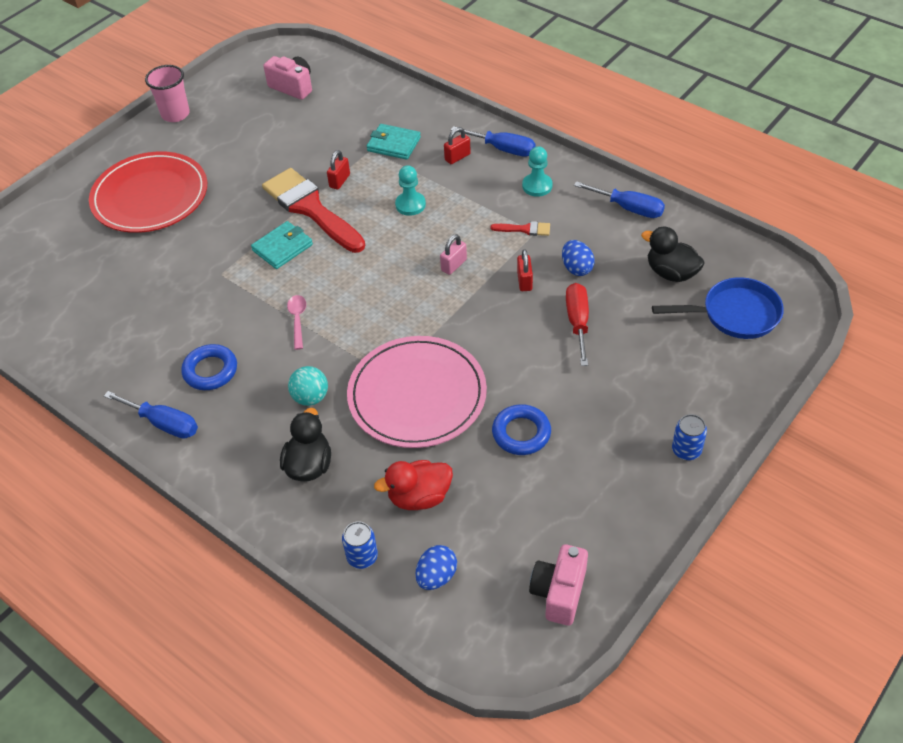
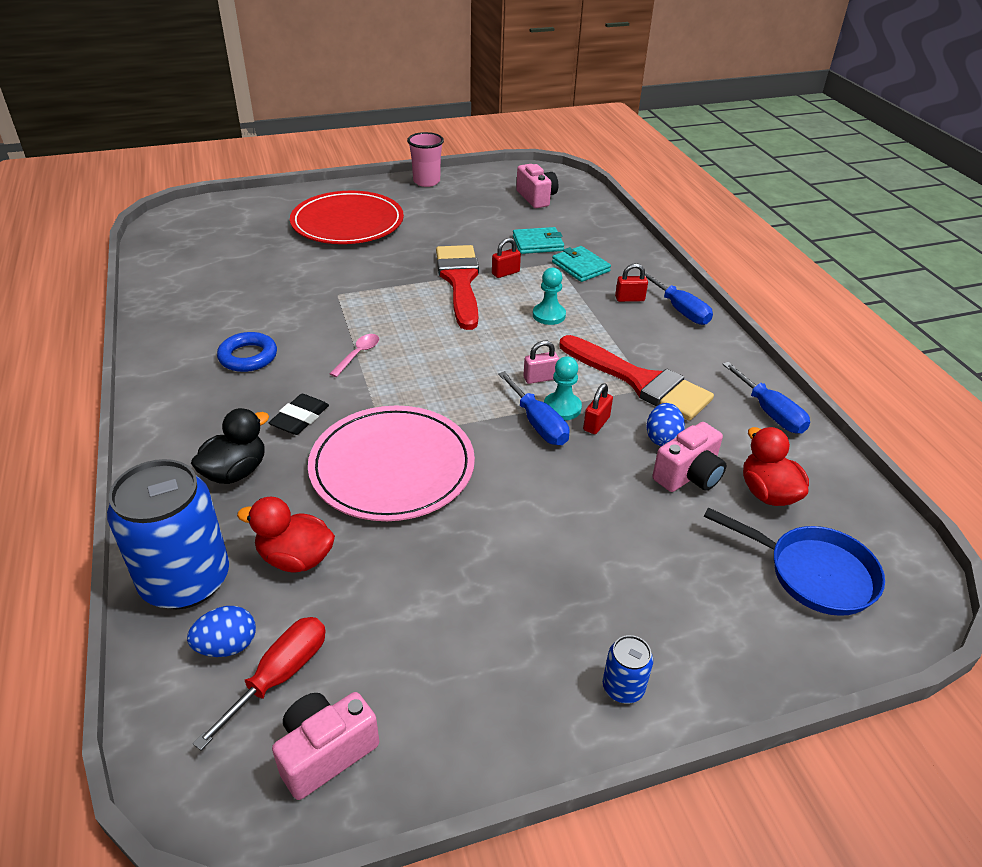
camera: 30 degrees right, 10 degrees down
(164, 423) = (168, 376): blue screwdriver -> blue screwdriver (538, 424)
(282, 247) = (406, 298): turquoise wallet -> turquoise wallet (538, 243)
(310, 397) = (300, 418): turquoise ball -> black eraser
(362, 557) = (186, 580): blue can -> blue can, size x2.29
(521, 433) = (455, 558): blue ring -> none
(524, 229) = (639, 381): red brush -> red brush, size x2.43
(537, 186) = (687, 352): turquoise pawn -> turquoise pawn (562, 408)
(578, 322) = (617, 487): red screwdriver -> red screwdriver (280, 676)
(615, 288) = (688, 476): none -> pink camera
(671, 273) = (767, 493): black duck -> red duck

